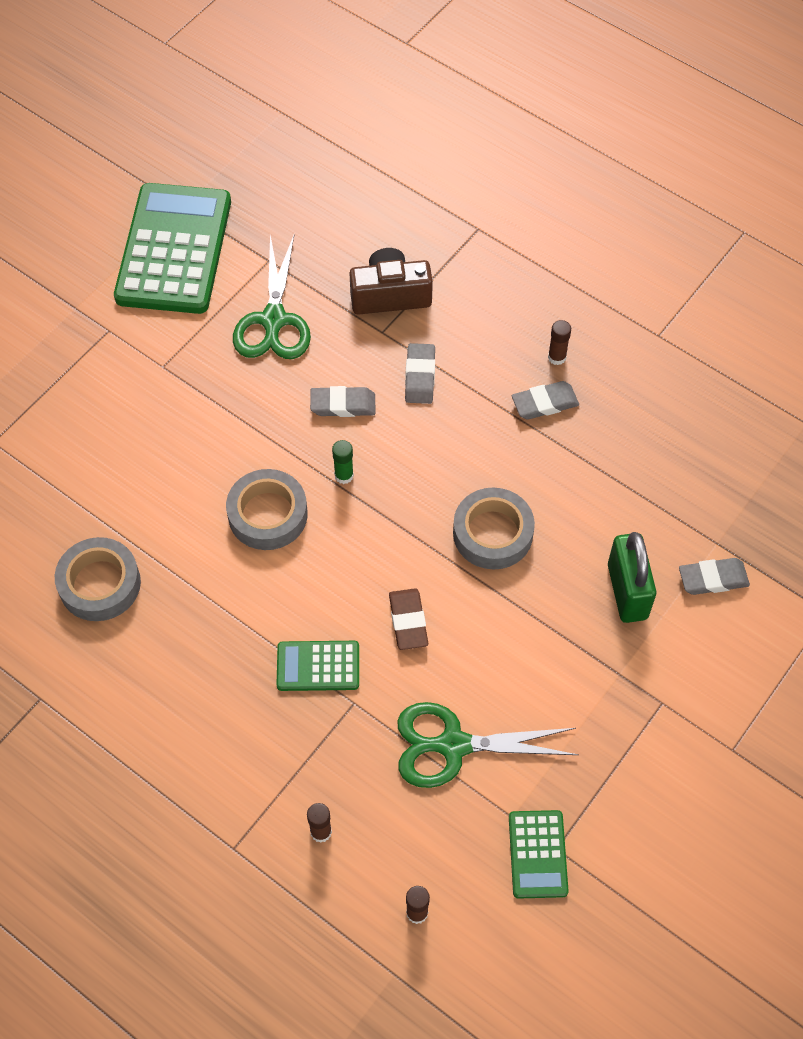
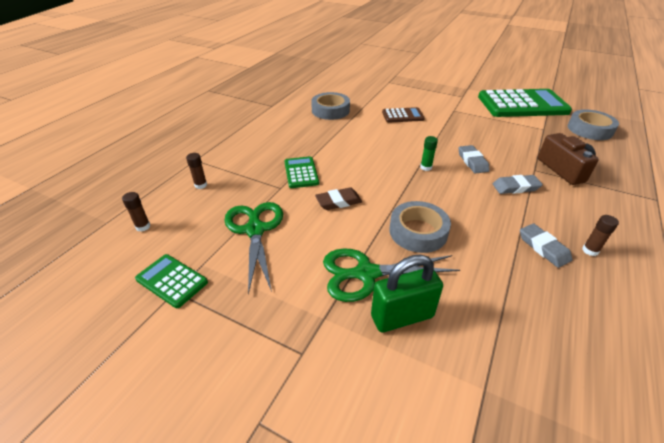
camera: 80 degrees right, 20 degrees down
(160, 459) = (402, 116): none -> brown calculator
(268, 514) = (387, 147): grey tape -> grey tape (589, 129)
(273, 321) = (507, 134): green scissors -> green scissors (365, 273)
(538, 854) = (172, 281): green calculator -> green calculator turned 45 degrees clockwise
(713, 579) = (443, 388): grey eraser -> none

